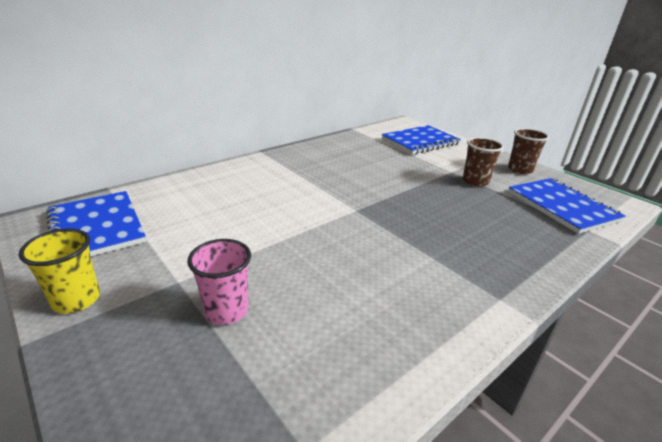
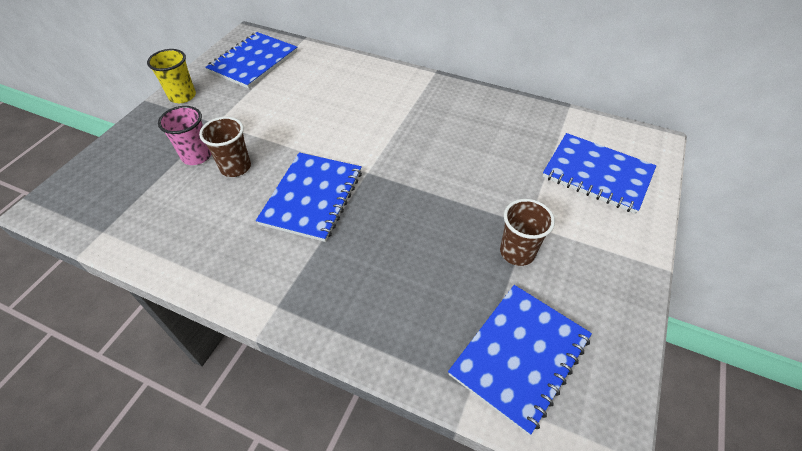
camera: 65 degrees right, 20 degrees up
(367, 245) = (312, 197): none -> blue notebook
(520, 170) = (608, 297): brown cup -> brown cup (235, 167)

